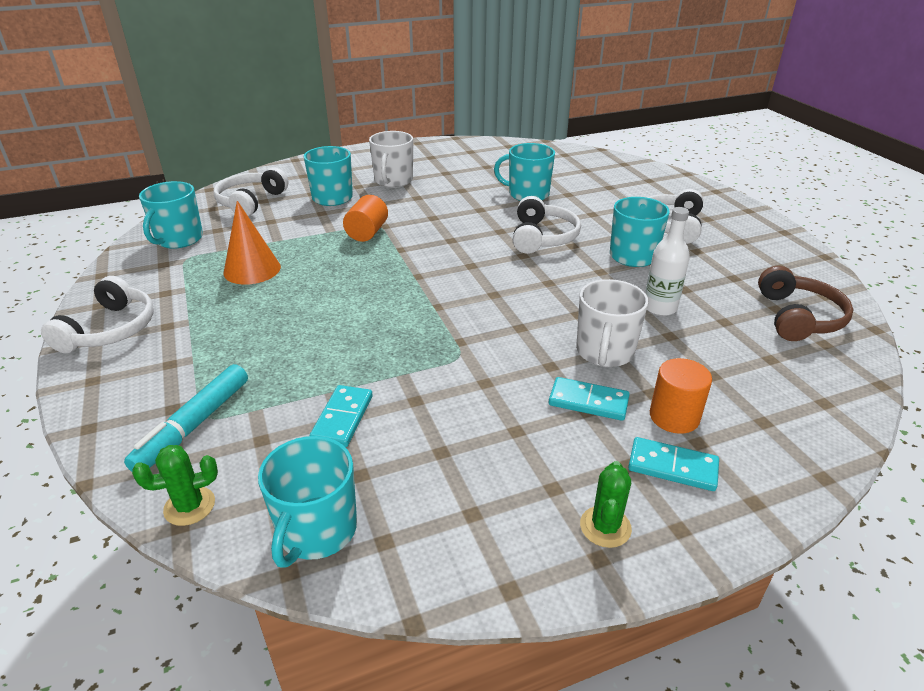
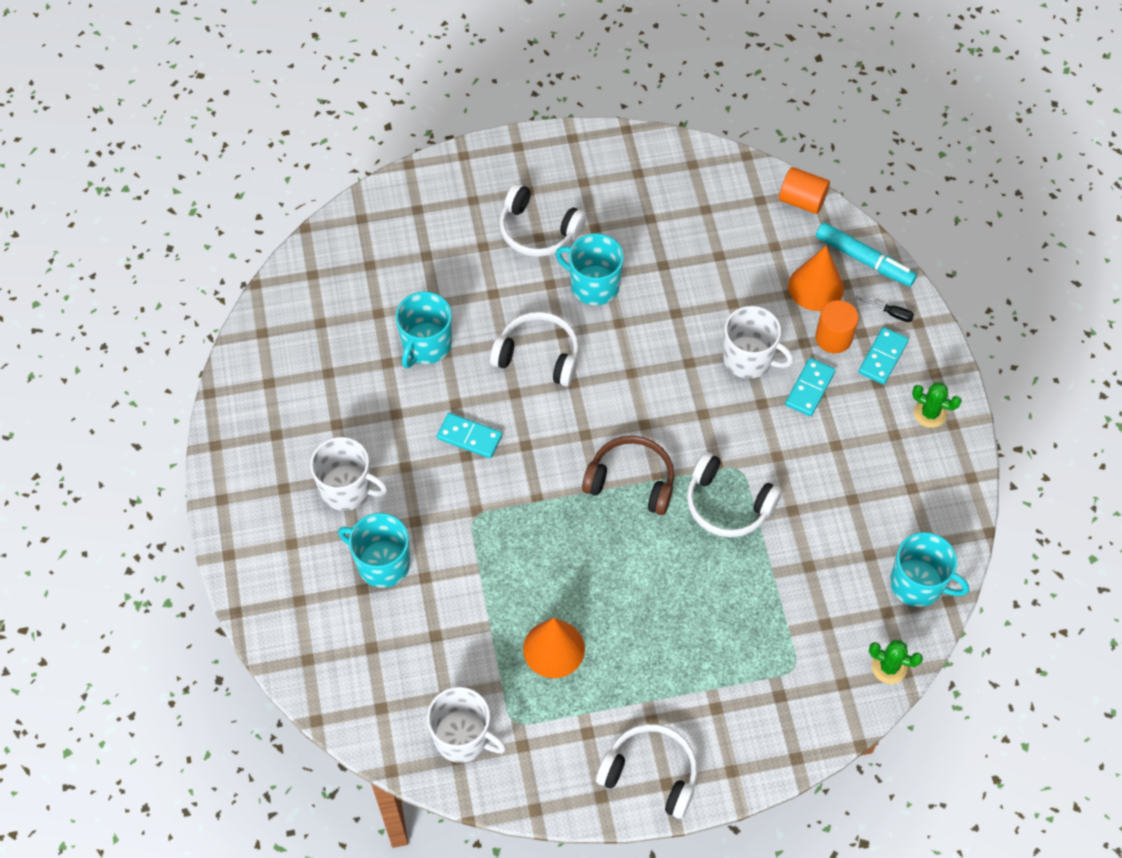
camera: 80 degrees left, 25 degrees up
(179, 239) = (463, 737): turquoise mug -> white mug
(189, 506) = (889, 667): green cactus -> green cactus turned 60 degrees counterclockwise
(194, 425) = (803, 675): turquoise marker -> turquoise marker (863, 259)
(250, 202) = (372, 662): white headphones -> white headphones (727, 504)
(343, 418) = (808, 564): turquoise domino -> turquoise domino (469, 437)
(367, 233) = (490, 529): orange cylinder -> orange cylinder (802, 200)
(659, 308) = (690, 296): white bottle -> none
(739, 396) = (816, 287): none -> orange cone
(750, 470) = (890, 313): none -> black screwdriver
(798, 317) = (721, 200): brown headphones -> brown headphones (631, 481)

